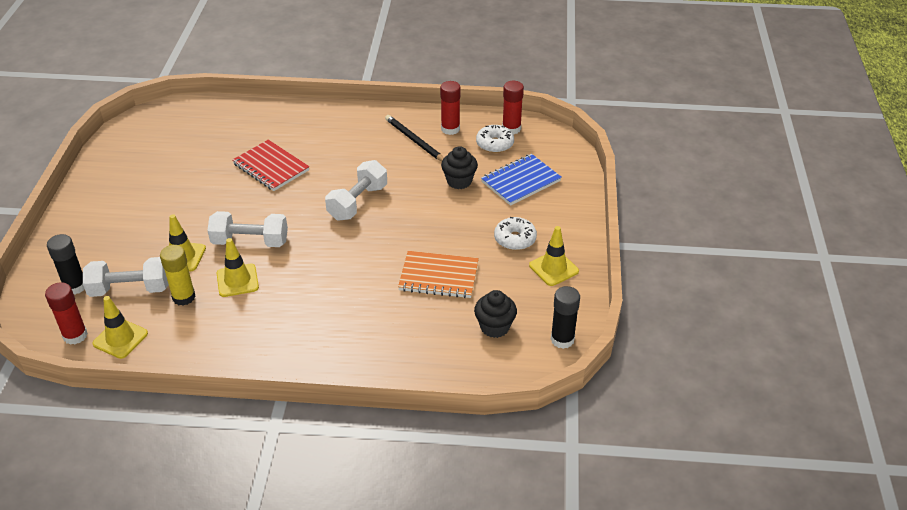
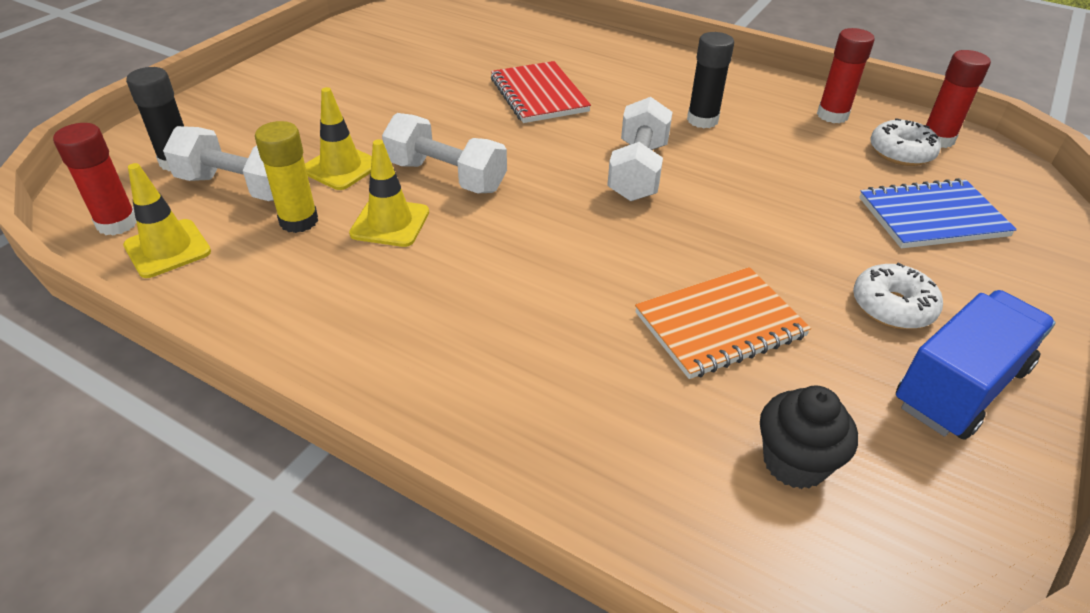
camera: 25 degrees right, 0 degrees up
(358, 202) = (638, 171): white dumbbell -> white dumbbell turned 45 degrees counterclockwise
(414, 141) = (768, 116): black pencil -> none
(438, 276) = (720, 325): orange notebook -> orange notebook turned 60 degrees counterclockwise
(459, 181) = (819, 187): black cupcake -> none
(553, 268) = (960, 386): yellow traffic cone -> blue truck
(562, 339) = (943, 551): black glue stick -> black glue stick (702, 120)

